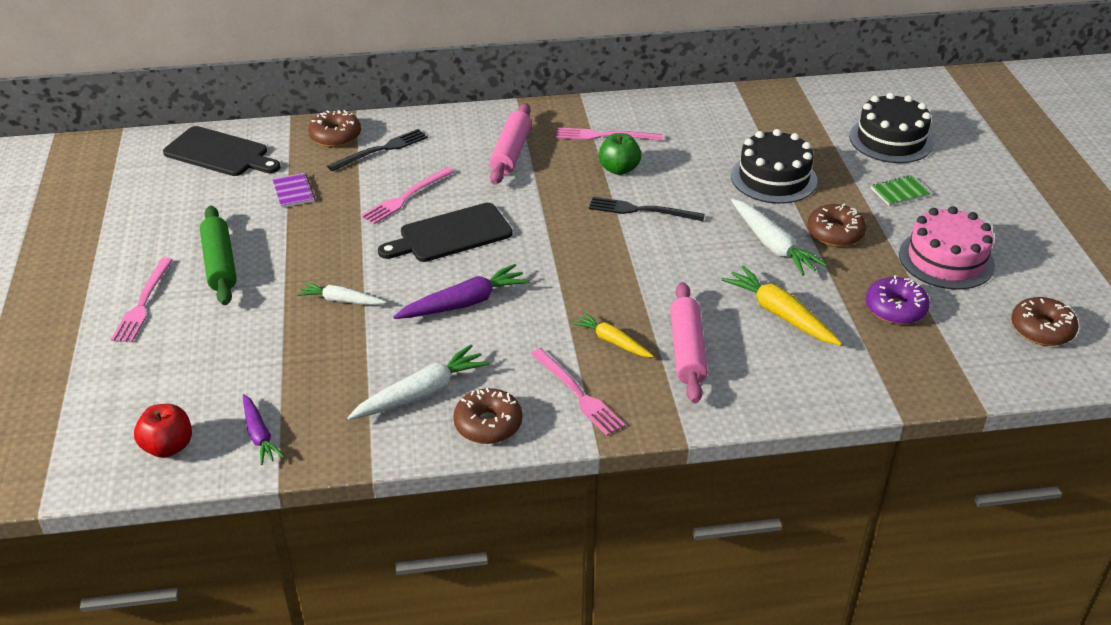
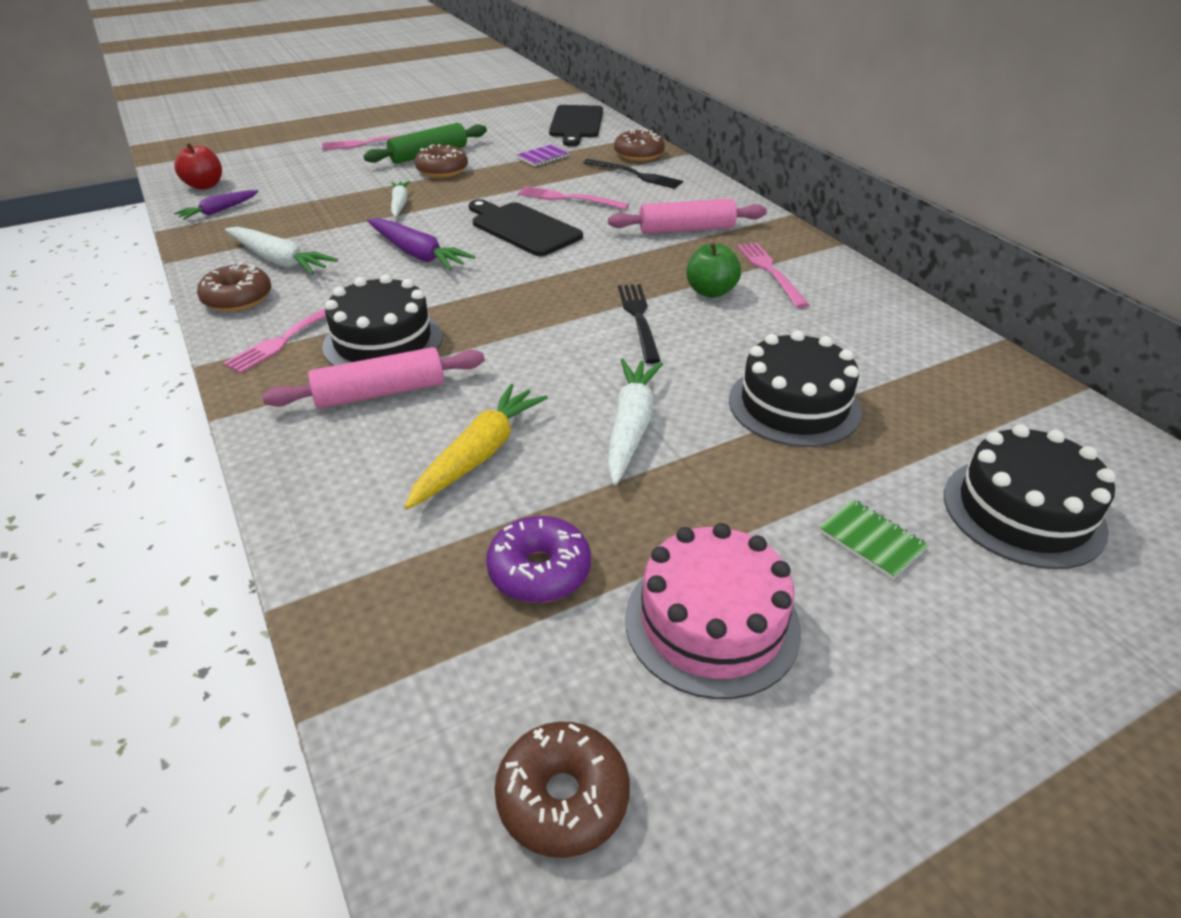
camera: 70 degrees right, 0 degrees up
(612, 341) = (383, 341): yellow carrot -> black cake
(772, 245) = (631, 427): white carrot -> white carrot turned 150 degrees clockwise
(835, 233) = (699, 481): brown donut -> brown donut (442, 170)

